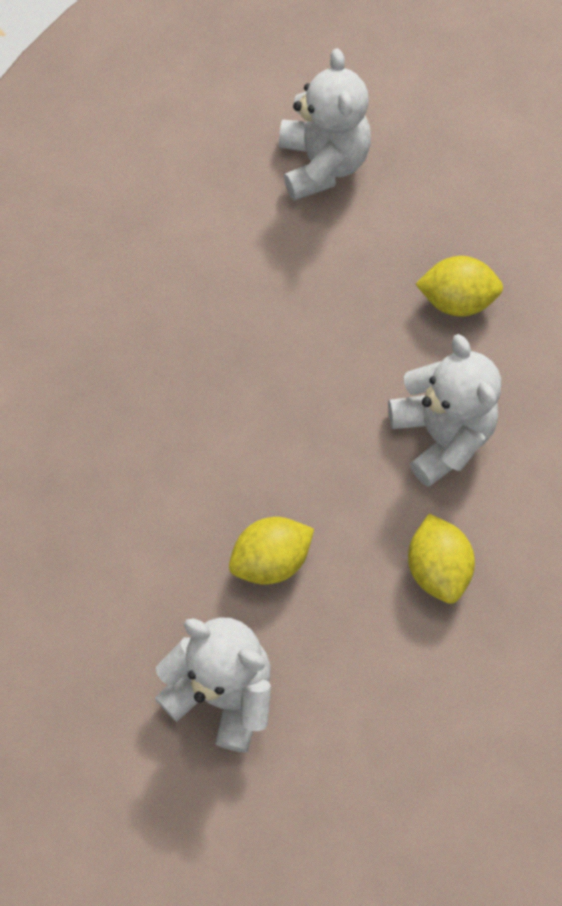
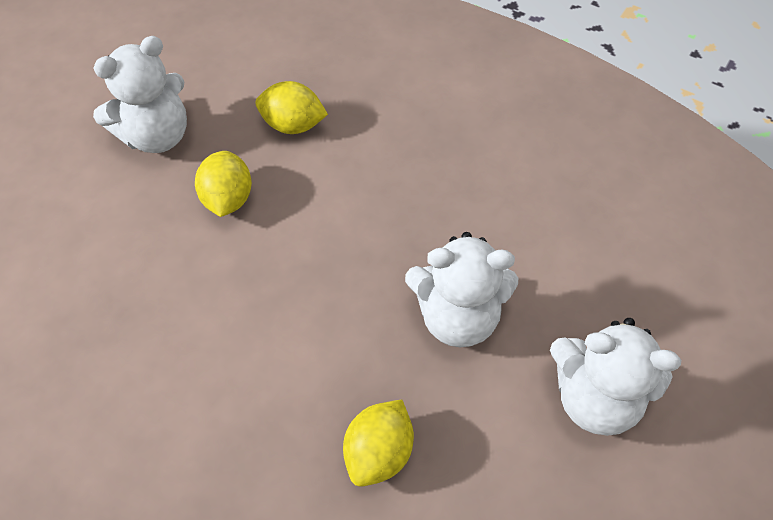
camera: 115 degrees right, 10 degrees down
(437, 568) = (141, 308): yellow lemon -> yellow lemon (293, 125)
(441, 435) = (251, 368): white teddy bear -> white teddy bear (457, 317)

